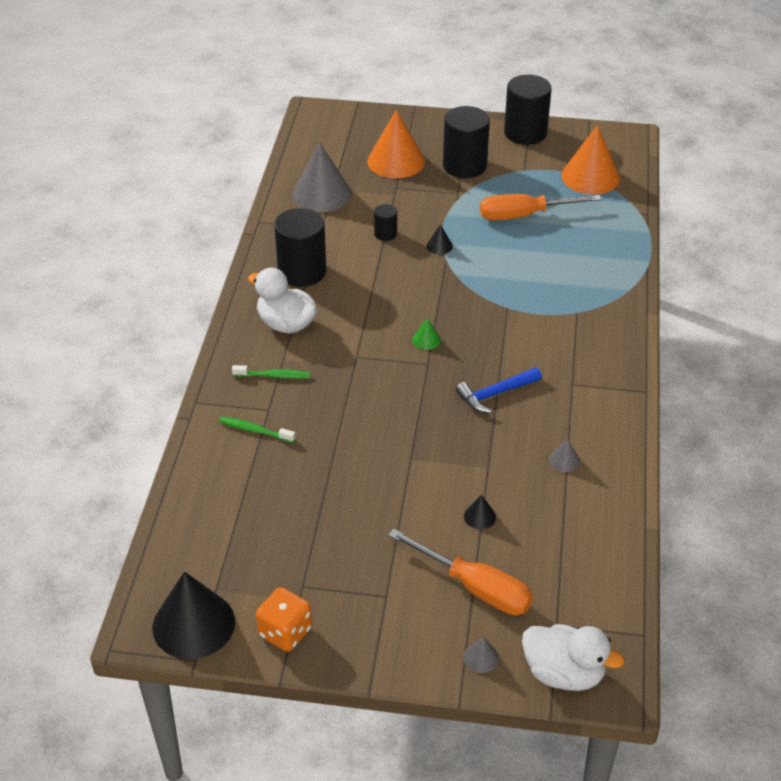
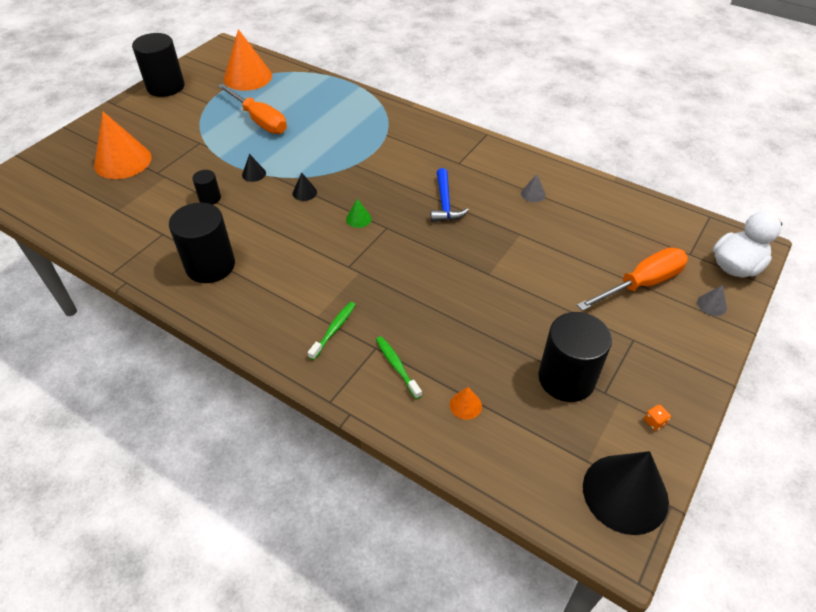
camera: 65 degrees left, 5 degrees up
(235, 489) = (465, 405): none -> orange cone
(255, 430) = (397, 366): green toothbrush -> green toothbrush turned 105 degrees clockwise
(285, 632) = (654, 422): orange dice -> orange dice, size x0.44
(286, 324) = (272, 299): white duck -> none
(321, 194) = (117, 219): grey cone -> none
(464, 165) = (170, 128): black cylinder -> black cylinder (566, 378)
(479, 516) = (569, 256): black cone -> black cone (304, 192)
(524, 215) = (260, 120): orange screwdriver -> orange screwdriver turned 60 degrees counterclockwise

